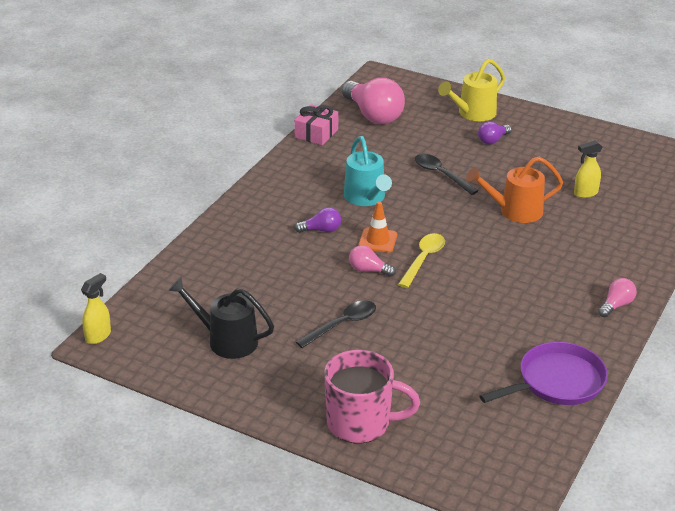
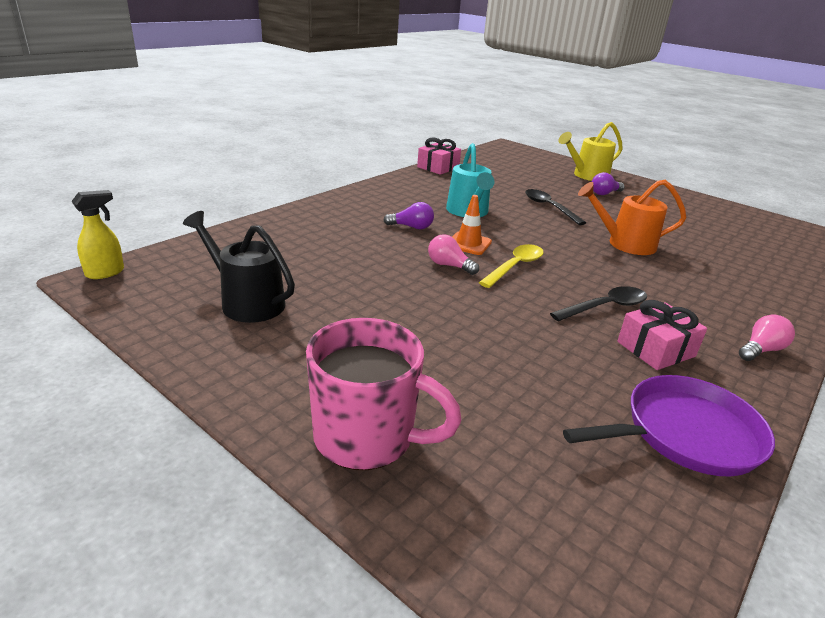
camera: 10 degrees right, 5 degrees down
(342, 324) = (396, 310): black spoon -> black spoon (605, 307)
(373, 115) = (494, 164): pink light bulb -> none
(540, 320) = (656, 349): none -> pink gift
(585, 193) = (703, 242): yellow spray bottle -> none

